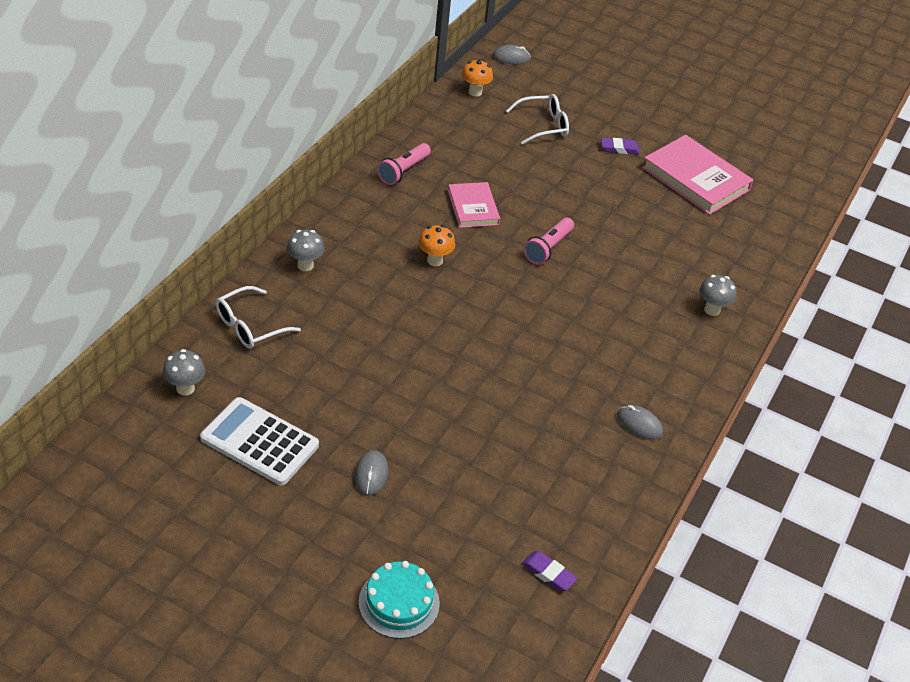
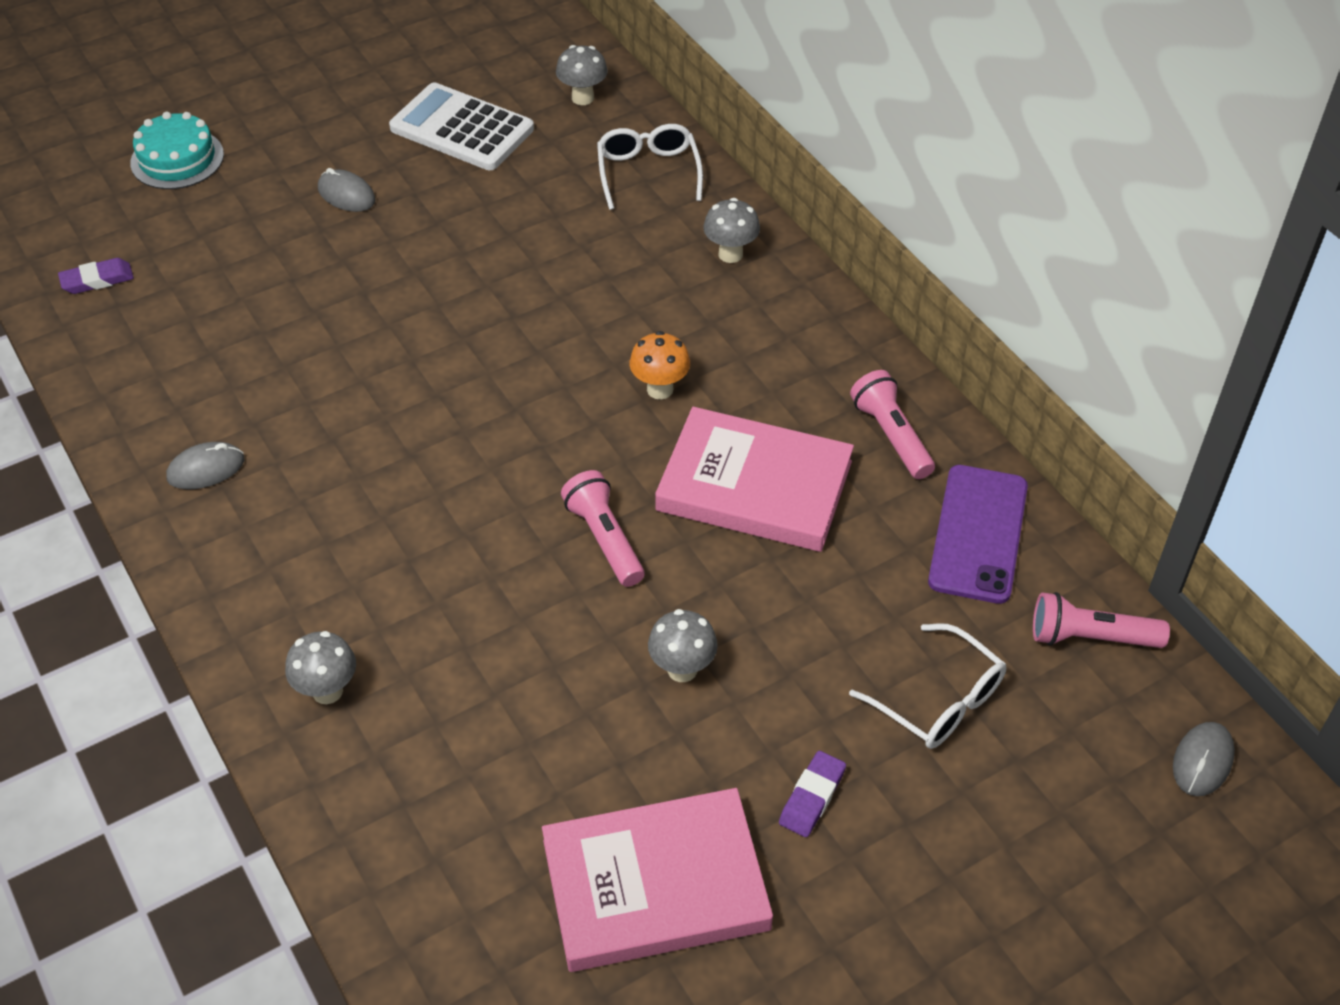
camera: 125 degrees right, 5 degrees up
(259, 442) = (462, 128): white calculator -> white calculator turned 120 degrees counterclockwise
(444, 132) = (978, 534): none -> purple phone
(473, 208) = (754, 486): pink book -> pink book, size x1.66
(475, 92) = (1090, 637): orange mushroom -> pink flashlight
(543, 125) = (939, 701): white glasses -> white glasses turned 60 degrees counterclockwise
(595, 201) = (682, 669): none -> grey mushroom

